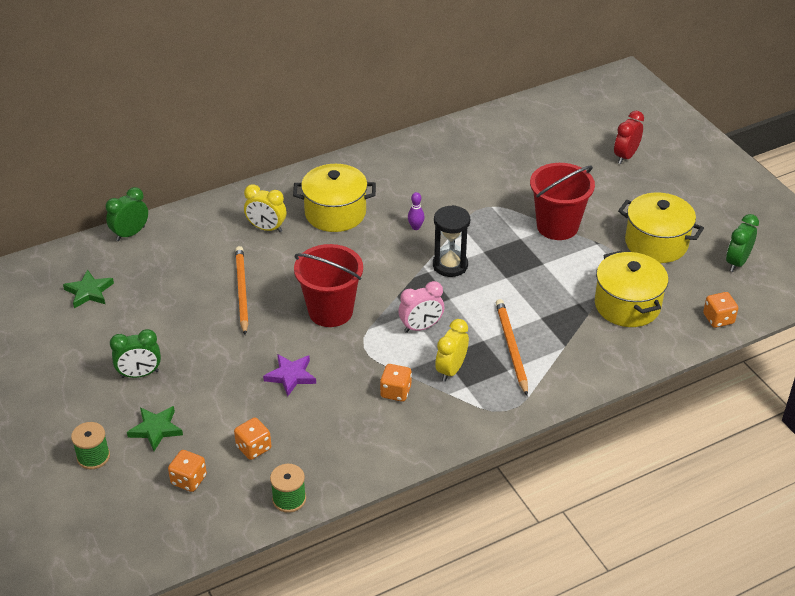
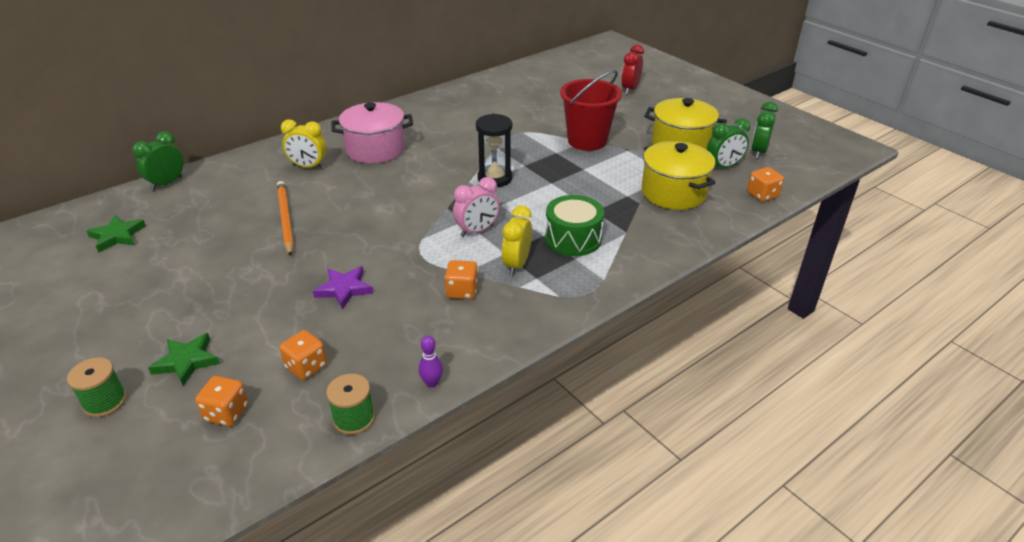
camera: 10 degrees left, 5 degrees down
(140, 374) = (170, 307): green clock -> green clock (723, 167)
(330, 311) = (381, 227): red bucket -> none
(335, 213) = (375, 149): yellow pot -> pink pot
(415, 227) = (455, 153): purple bowling pin -> purple bowling pin (432, 383)
(511, 347) = (573, 238): orange pencil -> green drum

